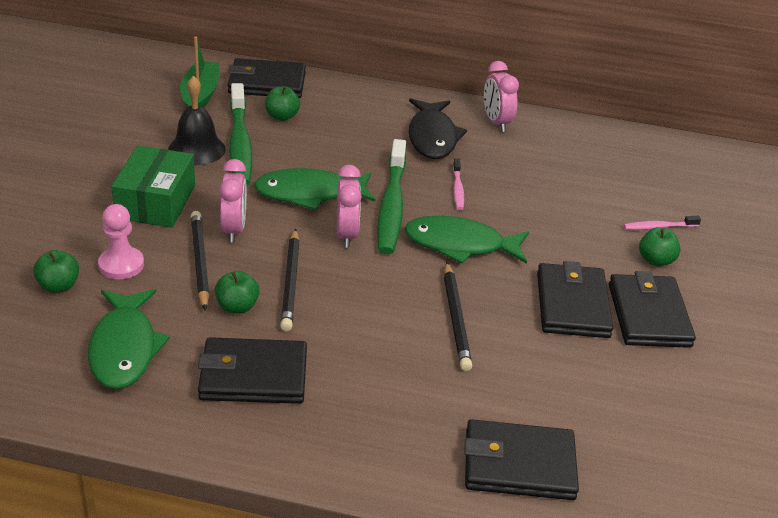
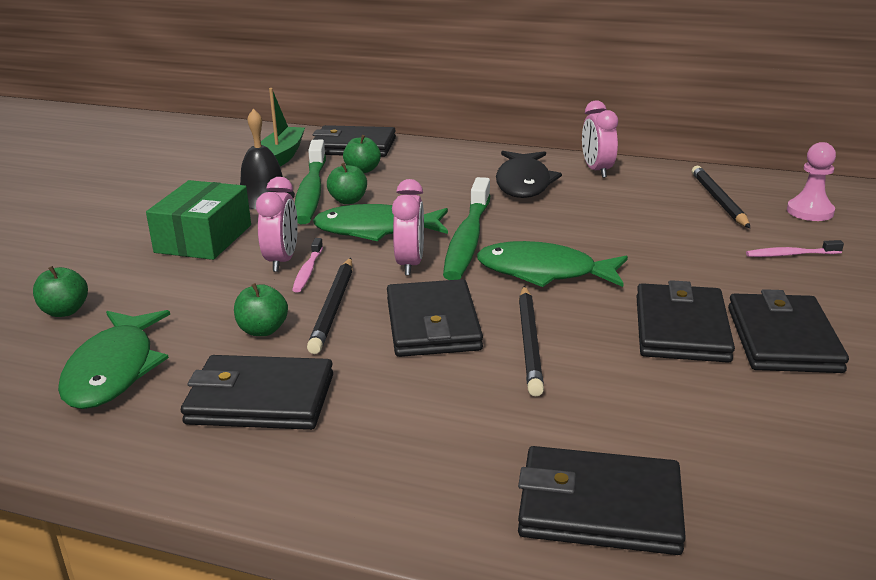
camera: 10 degrees right, 10 degrees down
(121, 265) = (143, 292): pink pawn -> pink pawn (810, 211)
(199, 261) = (233, 289): black pencil -> black pencil (718, 200)
(376, 300) = (433, 324): none -> black wallet
(457, 189) = (547, 224): pink toothbrush -> pink toothbrush (308, 271)
(655, 260) = (788, 285): green apple -> green apple (348, 201)

